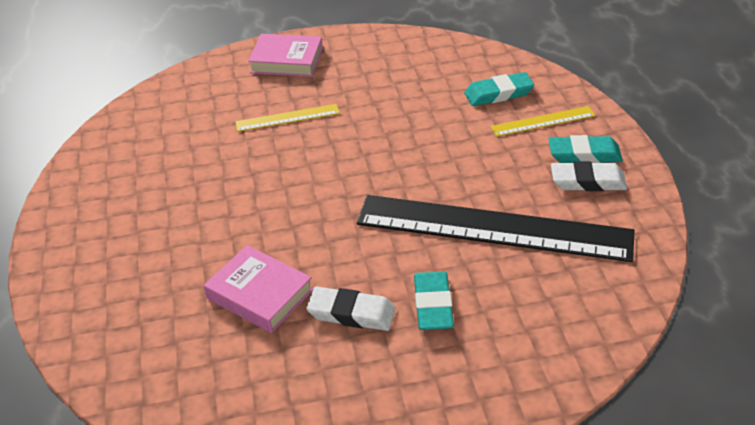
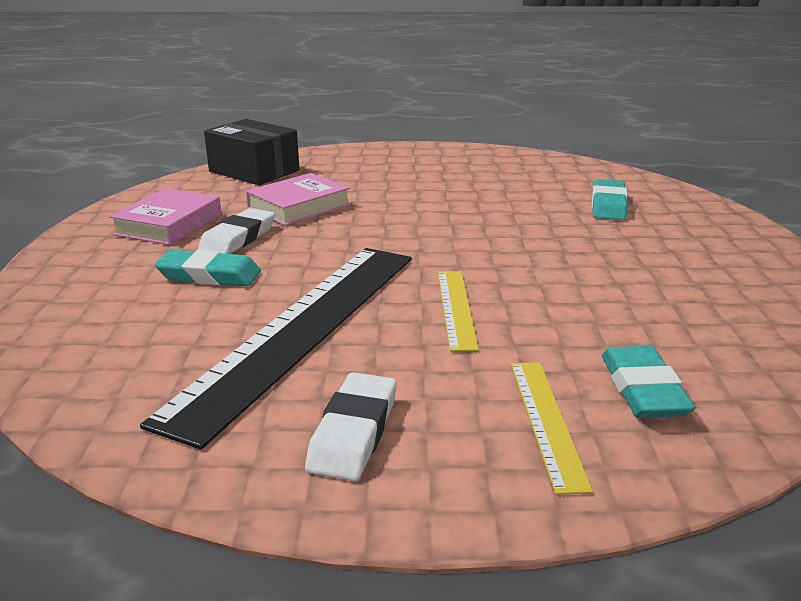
camera: 100 degrees right, 15 degrees down
(143, 369) = (254, 171): none -> black box
(287, 61) = (721, 238): pink book -> pink book (169, 224)
(287, 118) = (584, 232): yellow ruler -> yellow ruler (456, 308)
(584, 154) = (430, 447): turquoise eraser -> turquoise eraser (608, 205)

